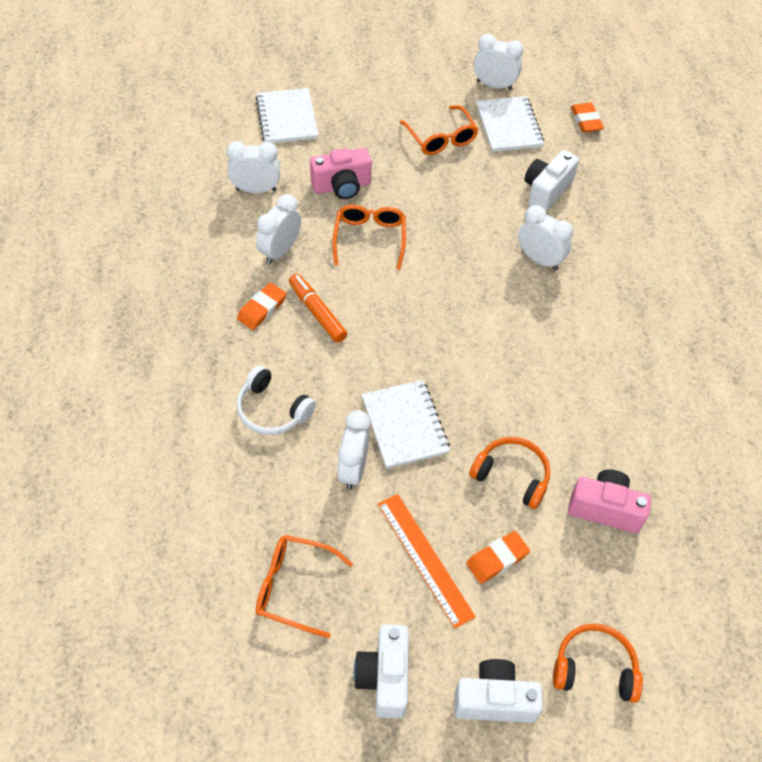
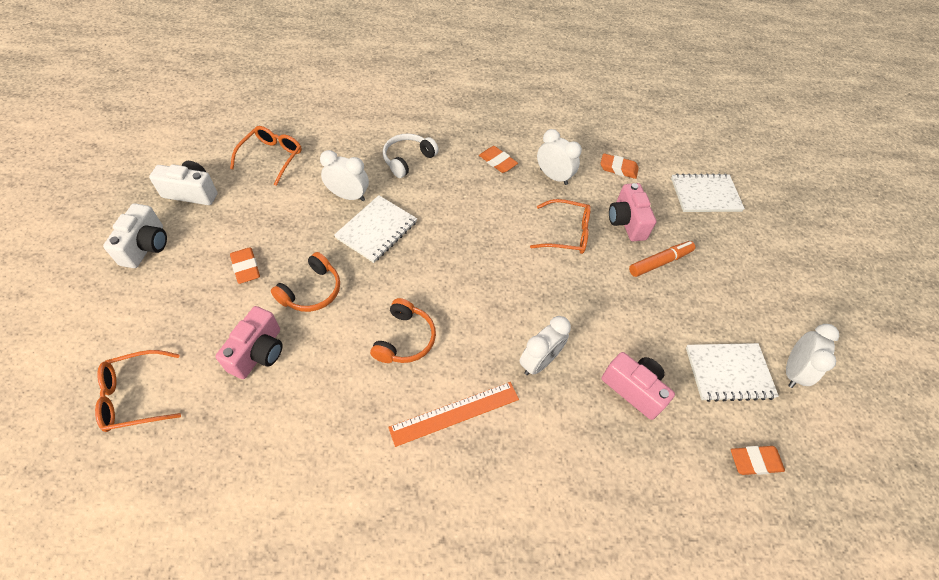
camera: 95 degrees right, 0 degrees up
(256, 190) = (618, 168): white clock -> orange eraser
(317, 312) = (491, 192): orange marker -> orange marker (659, 262)
(405, 425) = (377, 230): white notebook -> white notebook turned 45 degrees counterclockwise
(425, 558) = (264, 225): orange ruler -> orange ruler (455, 413)
(441, 138) = (699, 306): orange glasses -> orange glasses (135, 396)
(546, 191) = (633, 389): white camera -> pink camera
(594, 668) = (135, 311): orange headphones -> orange headphones (405, 339)

